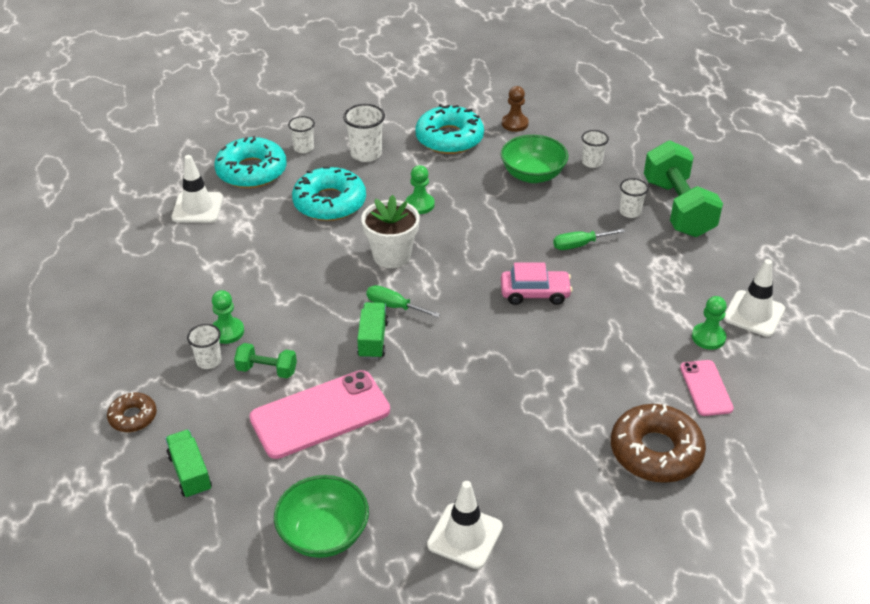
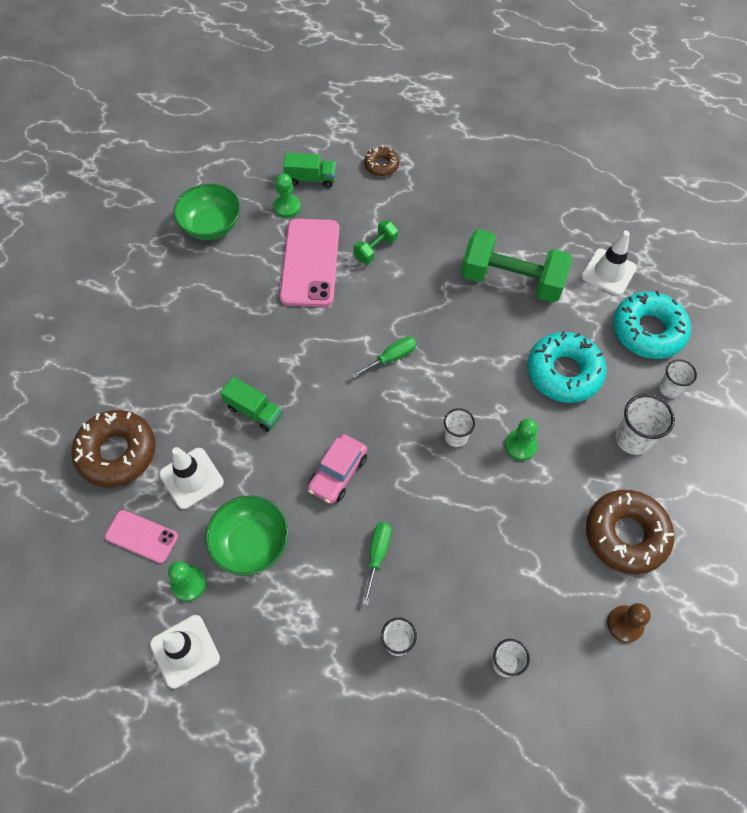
camera: 120 degrees right, 20 degrees up
(209, 361) = (408, 220): white cup -> white cup (456, 437)
(227, 331) = (433, 240): green pawn -> green pawn (287, 207)
(373, 340) = (362, 326): green truck -> green truck (254, 411)
(391, 255) = (457, 386): white flower pot -> none
(449, 138) = (626, 535): turquoise donut -> brown donut
(465, 536) = (150, 296): white traffic cone -> white traffic cone (191, 478)
(532, 175) = (515, 582): green bowl -> green bowl (251, 543)
(678, 208) = (374, 701): green dumbbell -> green dumbbell (511, 280)

